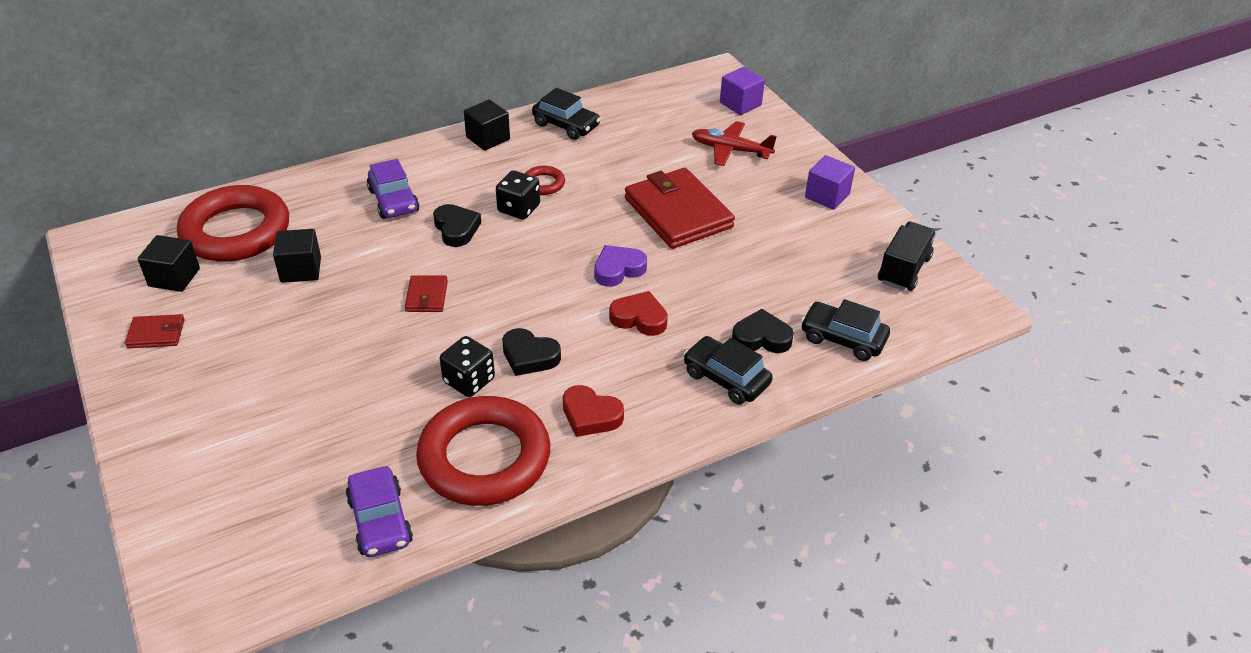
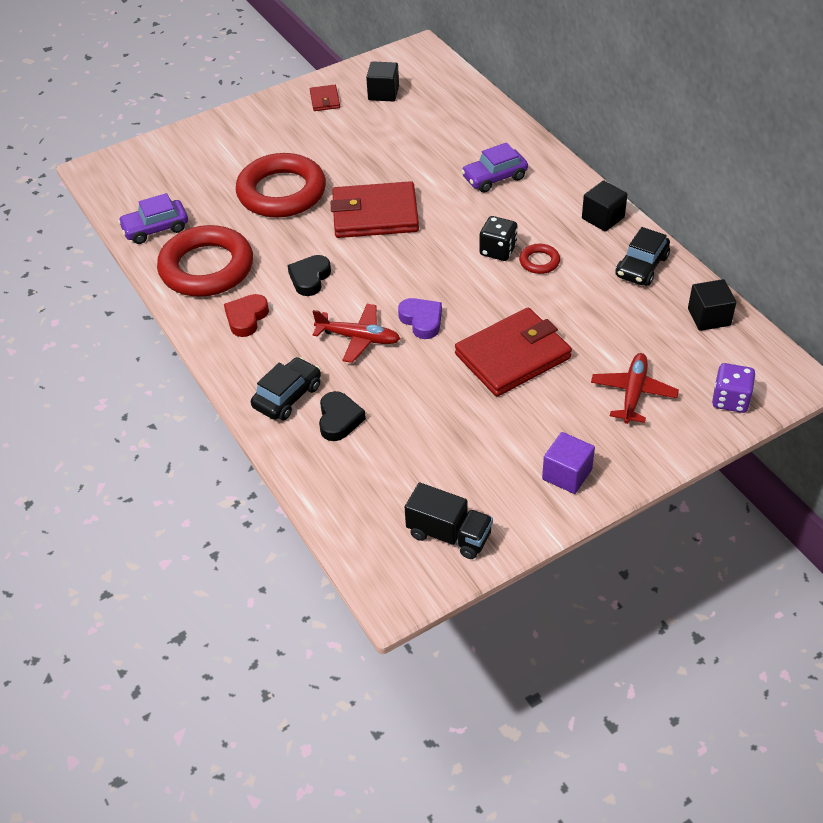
camera: 90 degrees right, 5 degrees up
(236, 231) = (440, 108): red ring -> red ring (281, 192)
(301, 269) = (399, 147): black cube -> black cube (709, 317)
(427, 296) = (375, 215): red wallet -> red wallet, size x2.18
(456, 229) = (462, 218): black heart -> none
(469, 381) = (282, 250): black dice -> none
(639, 318) = (359, 338): red heart -> red plane
(740, 104) = (730, 400): purple cube -> purple dice
(843, 339) = (341, 478): black car -> none

